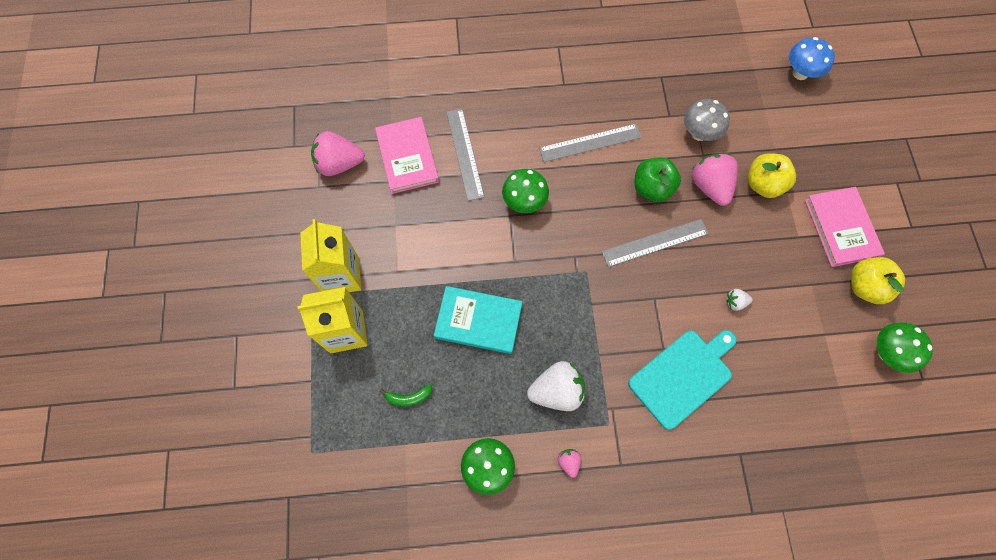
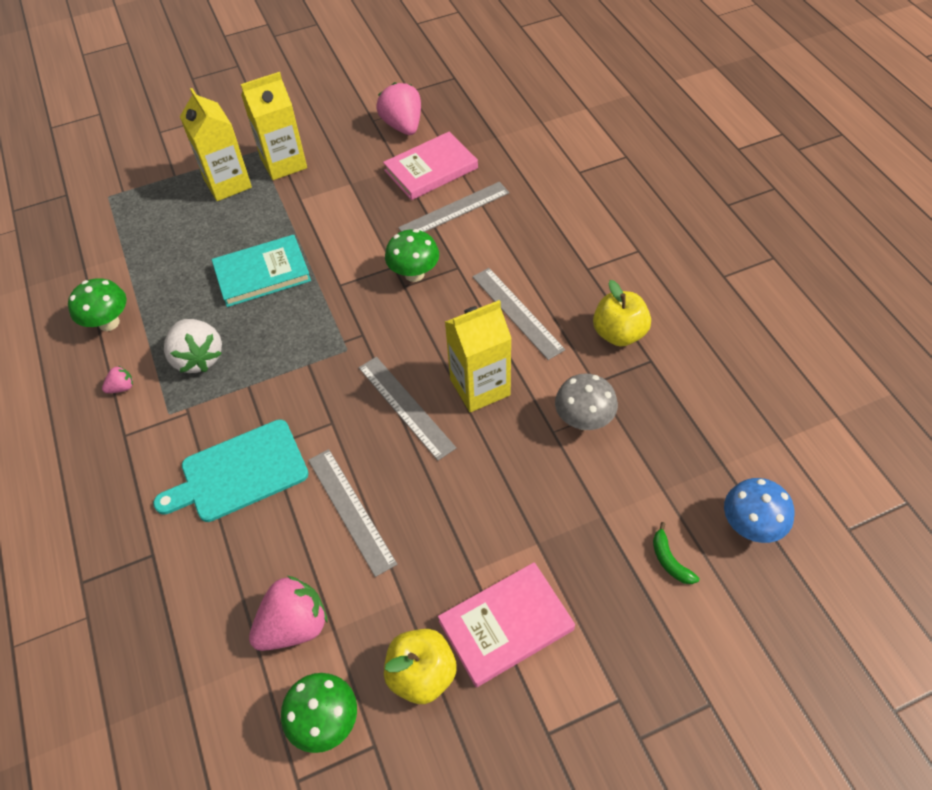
camera: 75 degrees right, 15 degrees down
(409, 397) = (170, 245): green banana -> green banana (669, 560)
(478, 321) = (262, 274): turquoise book -> turquoise book turned 75 degrees clockwise
(652, 188) = (480, 387): green apple -> yellow carton
(682, 376) = (239, 472): turquoise cutting board -> turquoise cutting board turned 120 degrees clockwise
(710, 186) = (508, 448): pink strawberry -> pink strawberry (294, 625)
(735, 302) = (350, 510): white strawberry -> grey ruler
(763, 184) = (537, 511): yellow apple -> yellow apple (619, 333)

